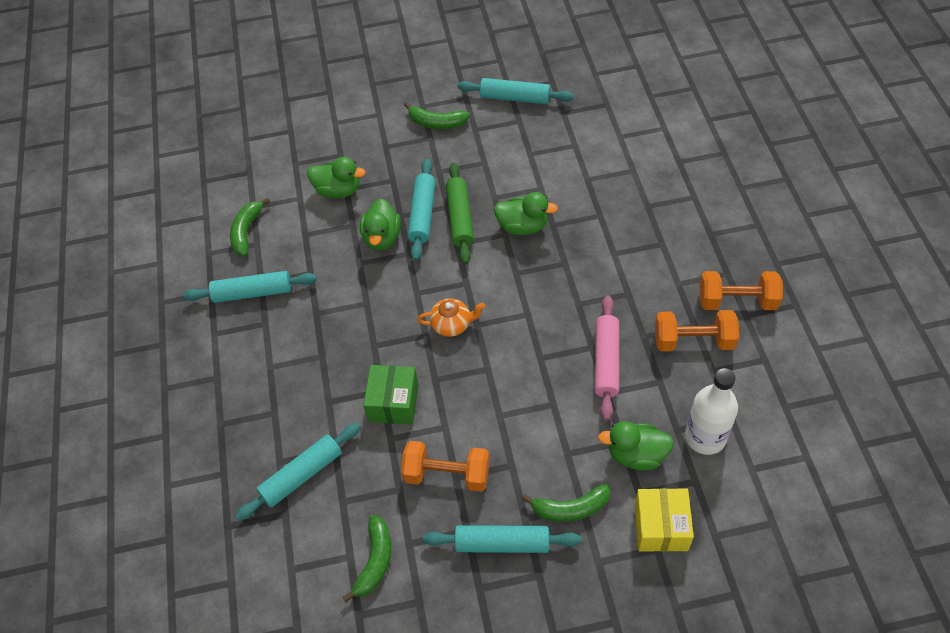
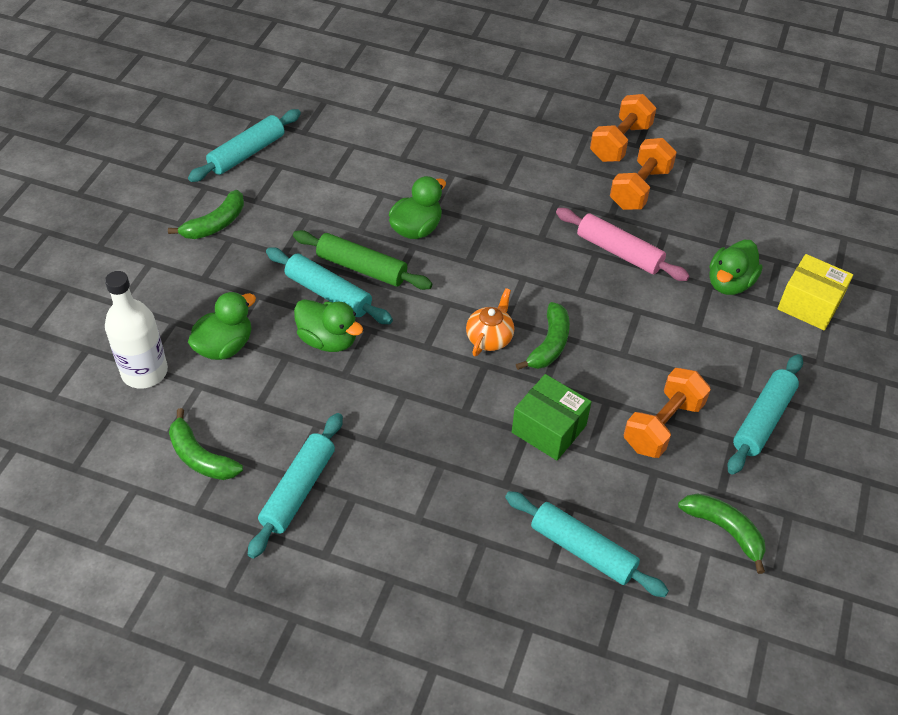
camera: 65 degrees left, 5 degrees down
(301, 475) = (582, 550): turquoise rolling pin -> turquoise rolling pin turned 45 degrees counterclockwise
(570, 508) = (755, 353): green banana -> green banana (549, 344)
(705, 437) = (740, 232): white bottle -> white bottle (144, 372)

